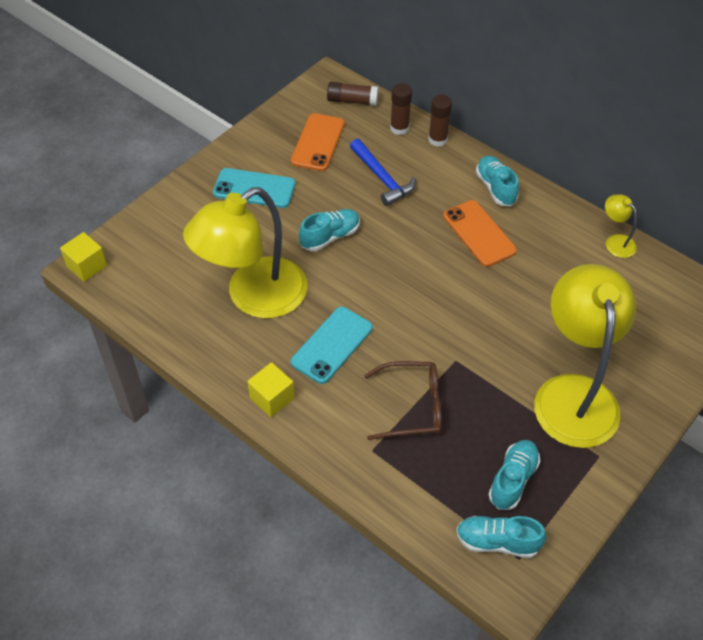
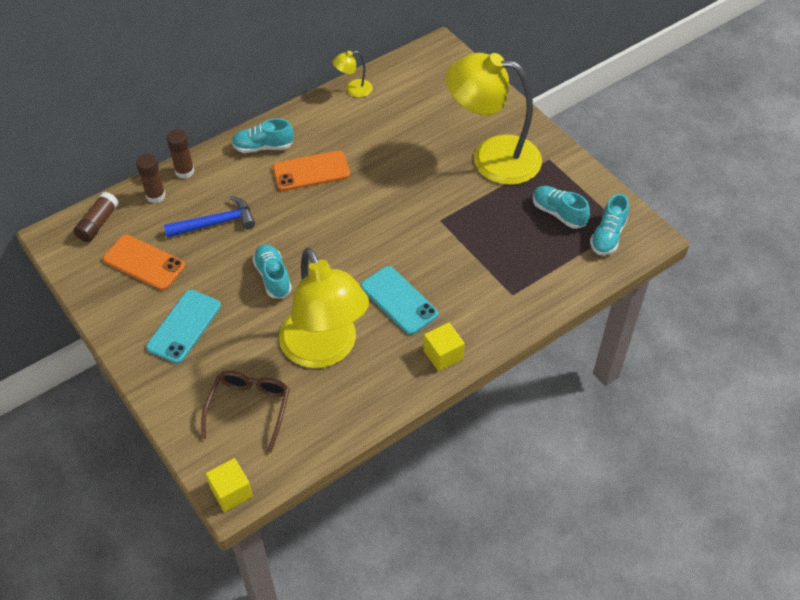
camera: 75 degrees left, 0 degrees up
(412, 406) = (477, 259): brown glasses -> brown glasses (249, 408)

